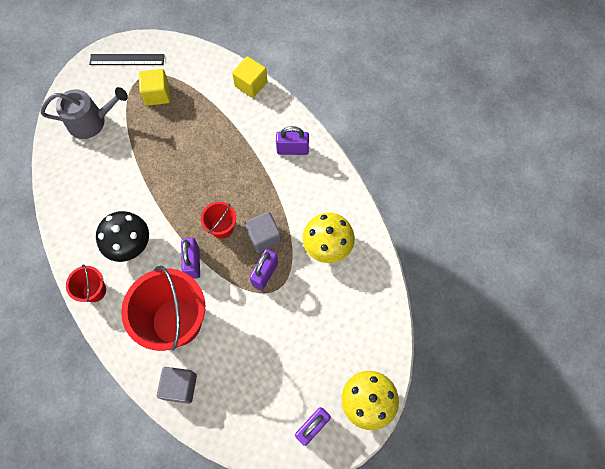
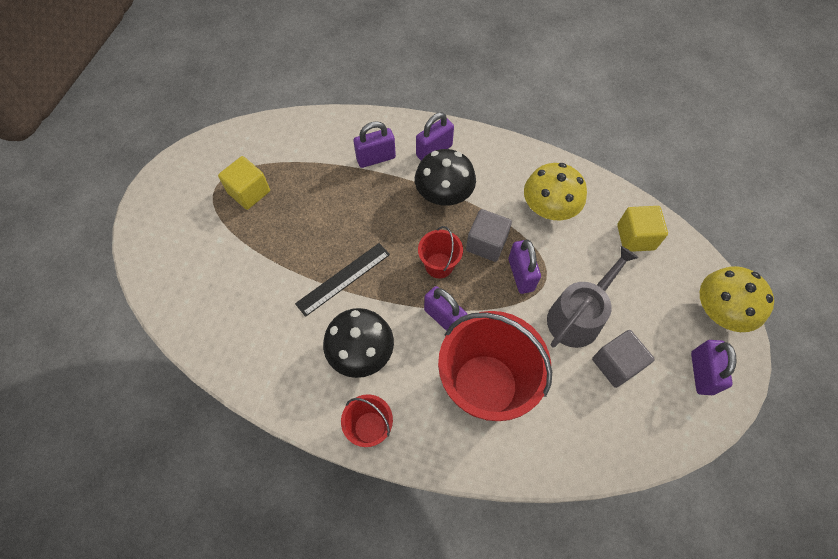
camera: 40 degrees left, 5 degrees down
(91, 121) = (199, 266): grey watering can -> grey watering can (578, 316)
(127, 59) = (182, 182): black ruler -> black ruler (343, 278)
(180, 386) = (551, 444): grey cube -> grey cube (616, 364)
(251, 84) = (337, 122): yellow cube -> yellow cube (635, 237)
(251, 127) = (376, 158): none -> purple padlock
(270, 184) = (444, 194): none -> black mushroom

